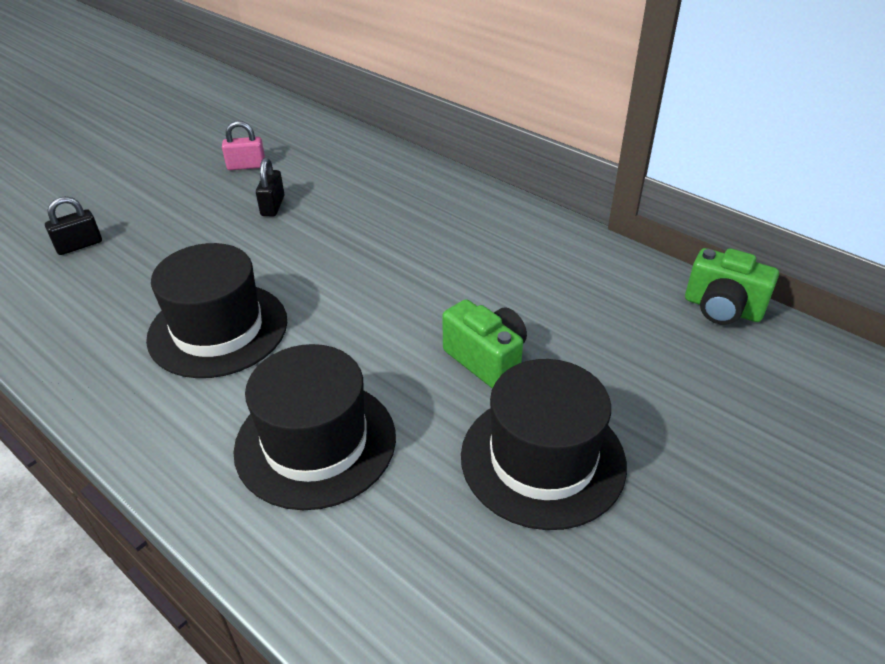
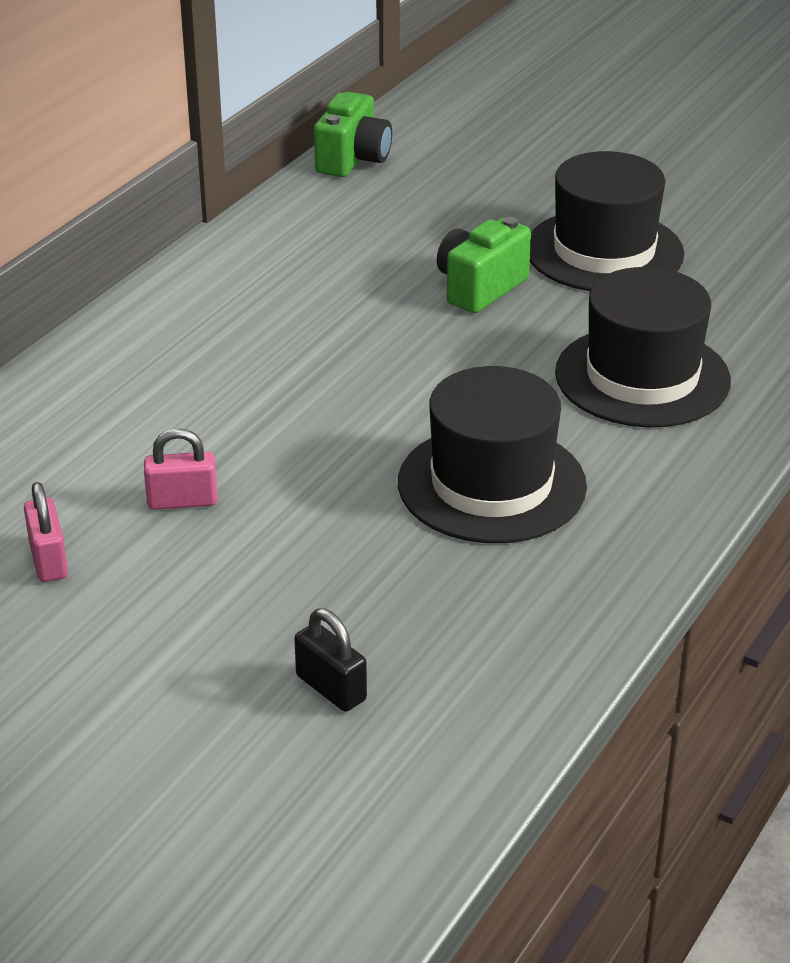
camera: 100 degrees left, 5 degrees down
(273, 206) = (182, 501): black padlock -> pink padlock

